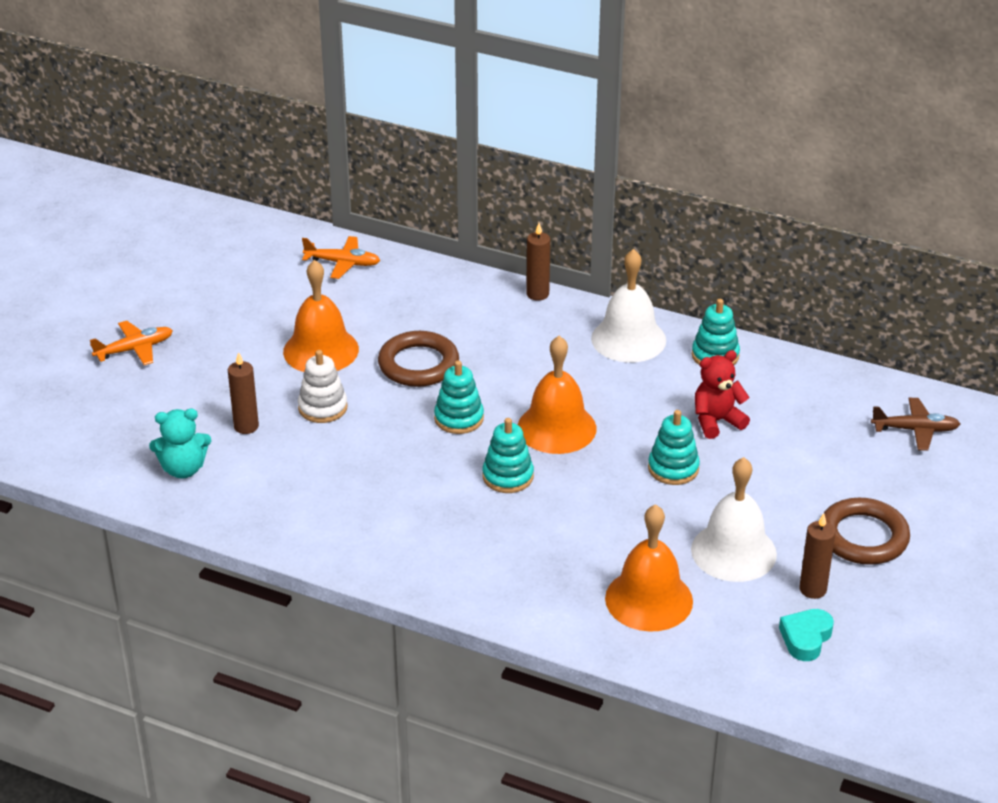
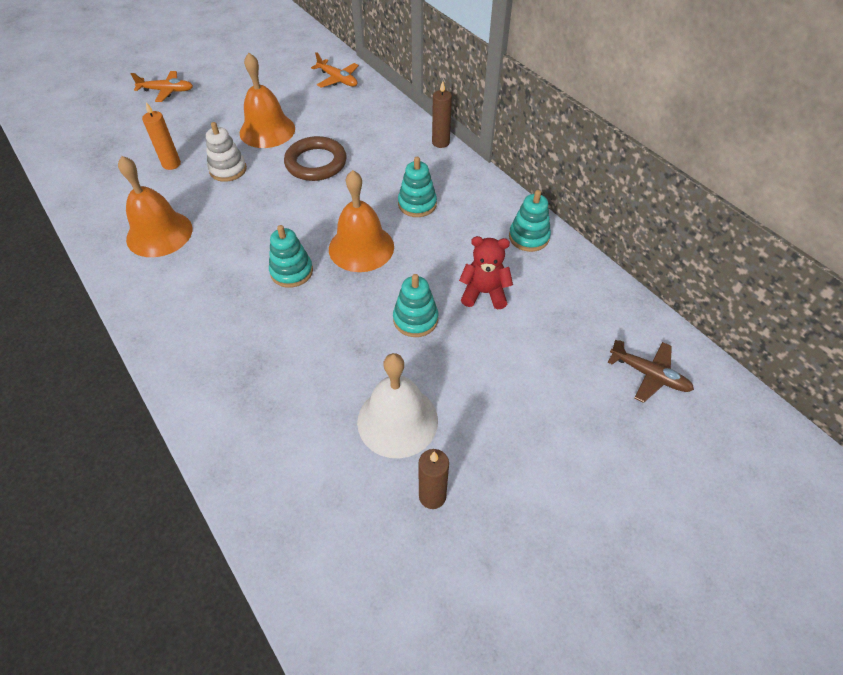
camera: 30 degrees right, 15 degrees up
(183, 469) = (106, 178): turquoise teddy bear -> none
(246, 426) = (171, 164): brown candle -> orange candle
(459, 418) = (303, 212): turquoise stacking toy -> turquoise stacking toy (417, 204)
(628, 339) = (474, 199): white bell -> none
(649, 599) = (291, 433): orange bell -> orange bell (159, 233)
(805, 638) = (383, 547): turquoise heart -> none
(863, 537) = (520, 463): brown ring -> none

